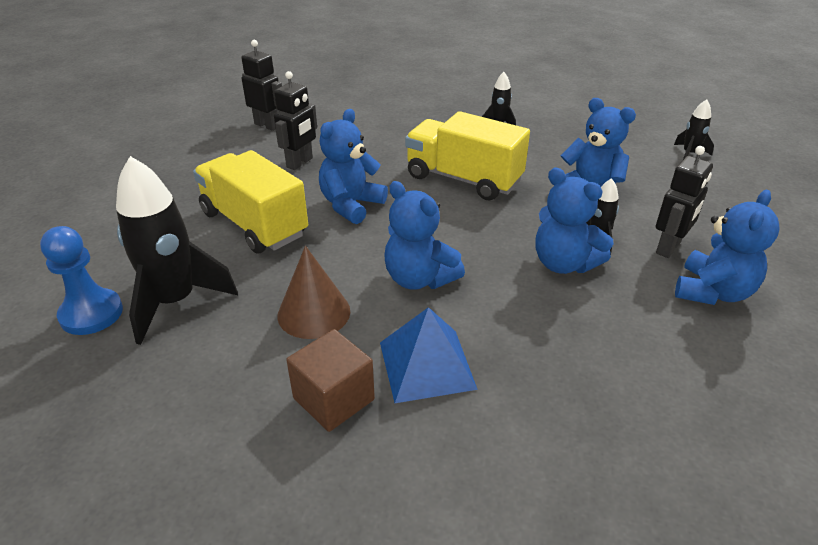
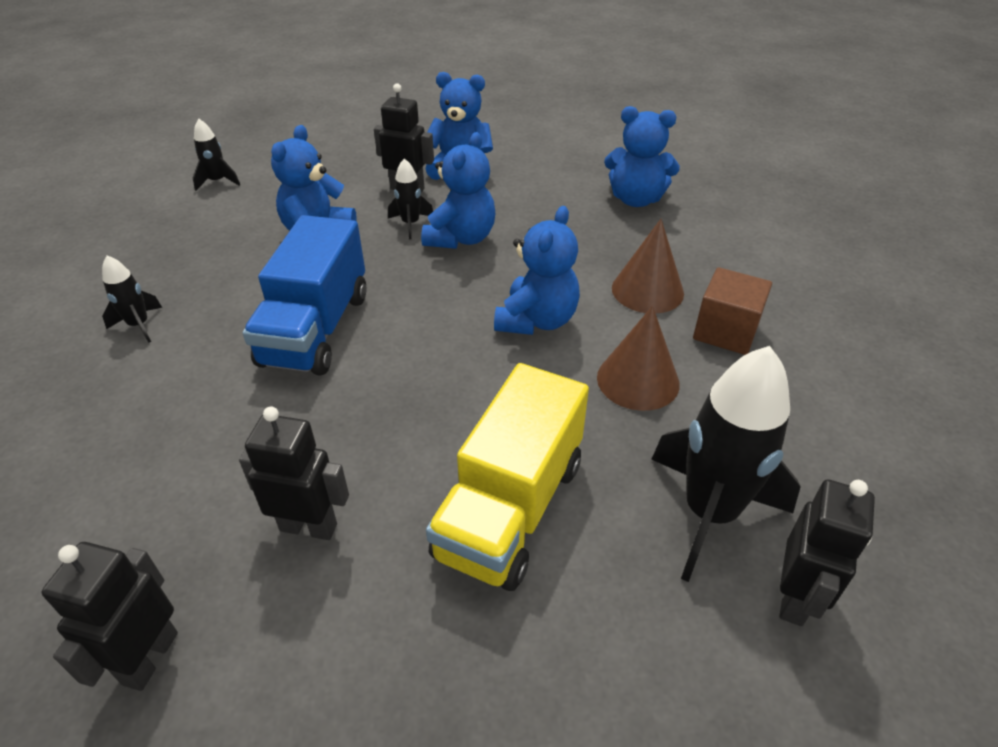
camera: 110 degrees left, 5 degrees up
(91, 314) = (795, 598): blue pawn -> black robot
(351, 205) = (418, 417): blue teddy bear -> blue teddy bear (636, 199)
(426, 365) = (647, 290): blue pyramid -> brown cone
(463, 179) = (316, 329): yellow truck -> blue truck

